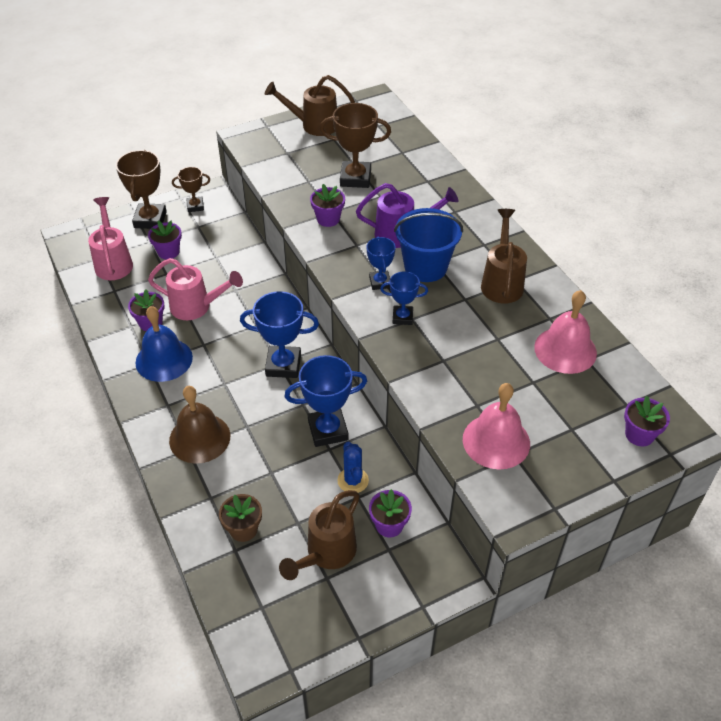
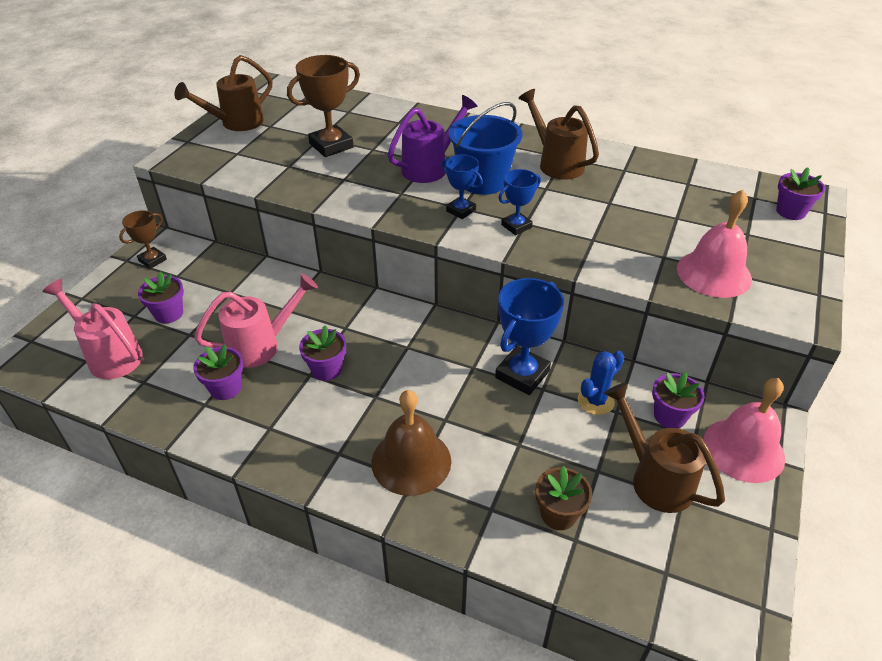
camera: 40 degrees left, 5 degrees down
(150, 219) = (111, 295): brown trophy -> none
(164, 359) = (282, 413): blue bell -> none
(283, 365) = (413, 346): blue trophy -> none
(326, 554) = (655, 478): brown watering can -> brown watering can turned 150 degrees clockwise
(328, 219) = (347, 186): purple flower pot -> purple flower pot (326, 369)
(353, 480) = (595, 401): blue cactus -> blue cactus turned 75 degrees counterclockwise
(565, 350) = (665, 185): pink bell -> pink bell (743, 449)

